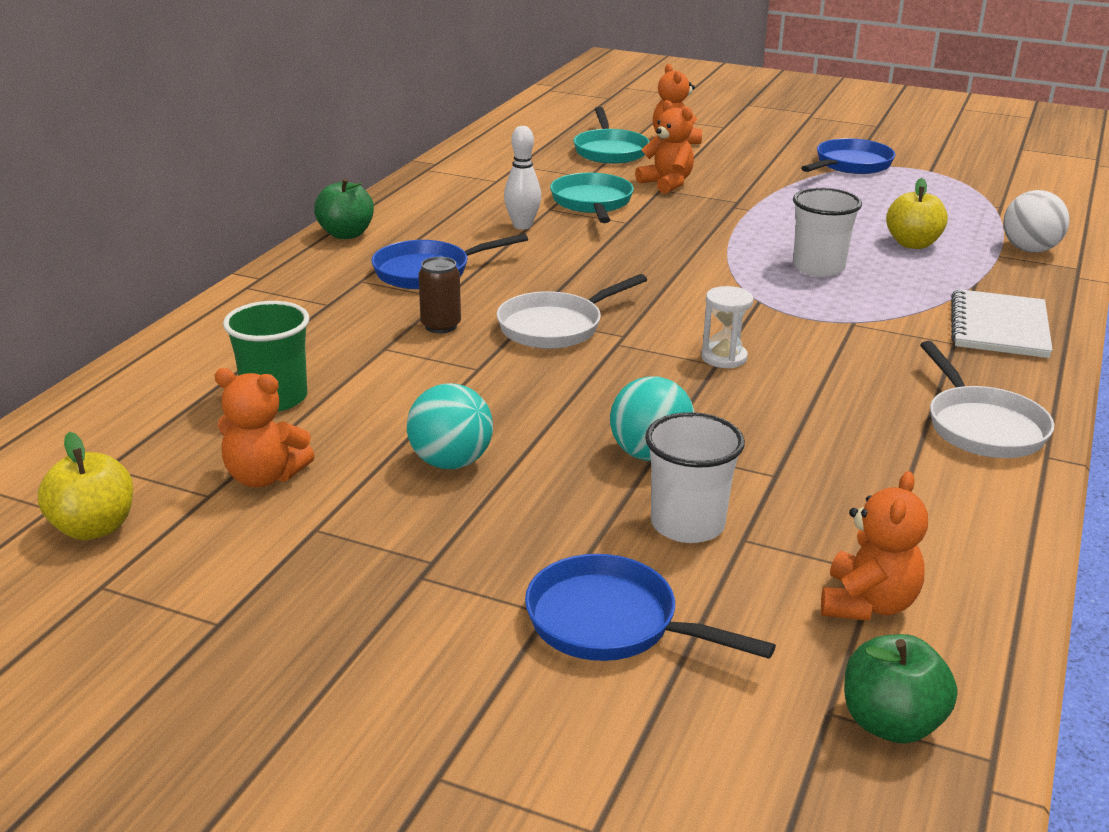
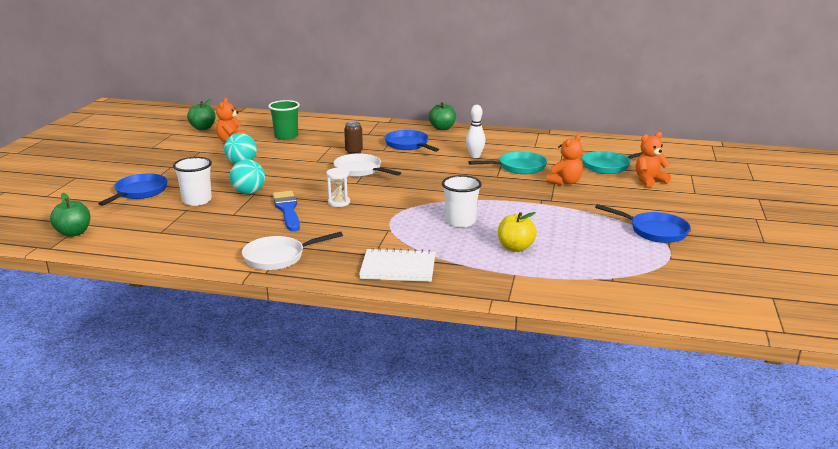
camera: 80 degrees right, 5 degrees down
(94, 528) = (203, 128): yellow apple -> green apple
(756, 411) = (287, 210): none -> blue brush
(867, 604) = (140, 230): orange teddy bear -> none
(1029, 250) = (531, 285): white ball -> none

